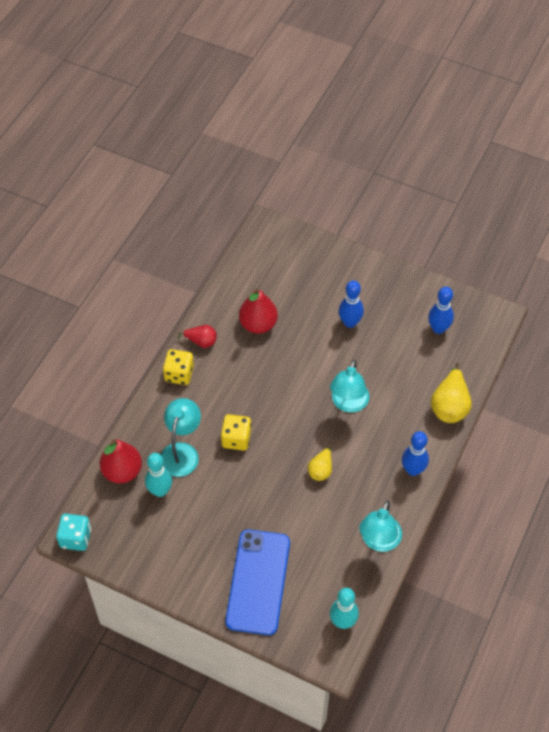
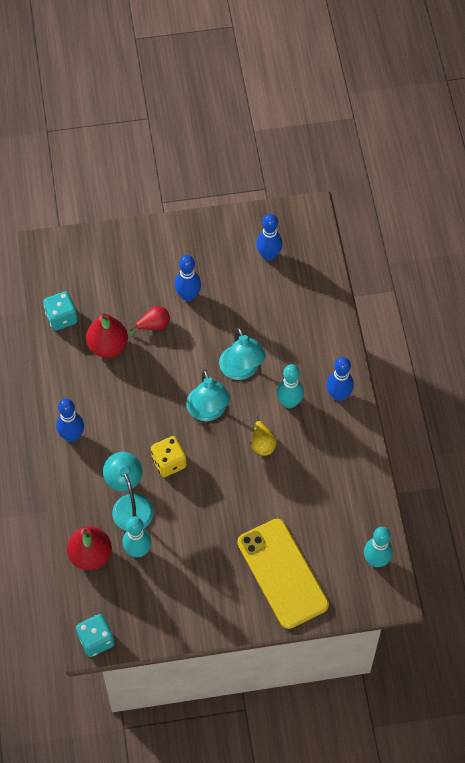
camera: 35 degrees left, 5 degrees up
(179, 374) = (72, 436): yellow dice -> blue bowling pin
(201, 341) = (68, 393): red pear -> red pear (153, 325)
(240, 283) = (61, 318): none -> turquoise dice
(258, 582) = (282, 573): blue phone -> yellow phone
(367, 451) = (289, 402): none -> turquoise bowling pin
(378, 541) = (355, 474): turquoise lamp -> turquoise lamp (208, 411)
(450, 406) = (328, 319): yellow pear -> none

